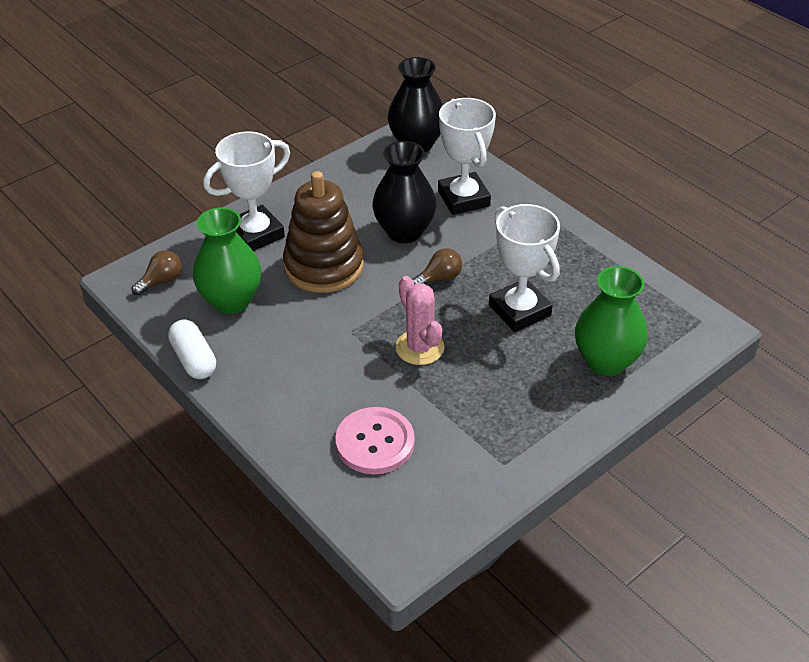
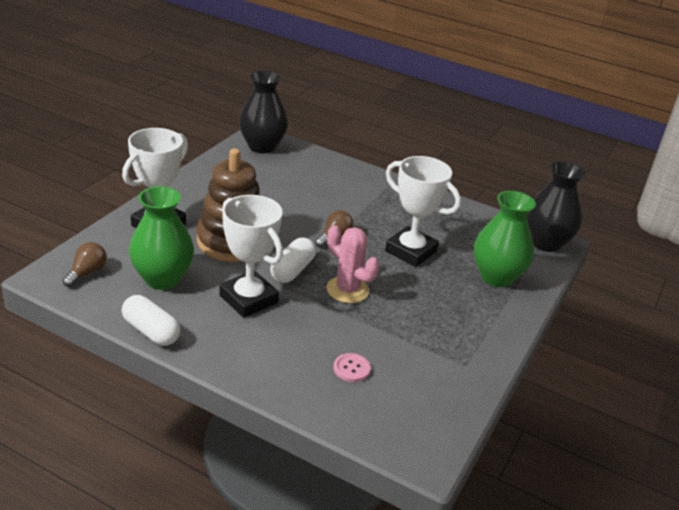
camera: 25 degrees left, 10 degrees down
(371, 313) = (292, 270): none -> white capsule
(375, 442) = (351, 369): pink button -> pink button, size x0.51
(404, 232) = (287, 208): black vase -> black vase (546, 243)
(463, 198) = (321, 180): white trophy -> white trophy (248, 299)

